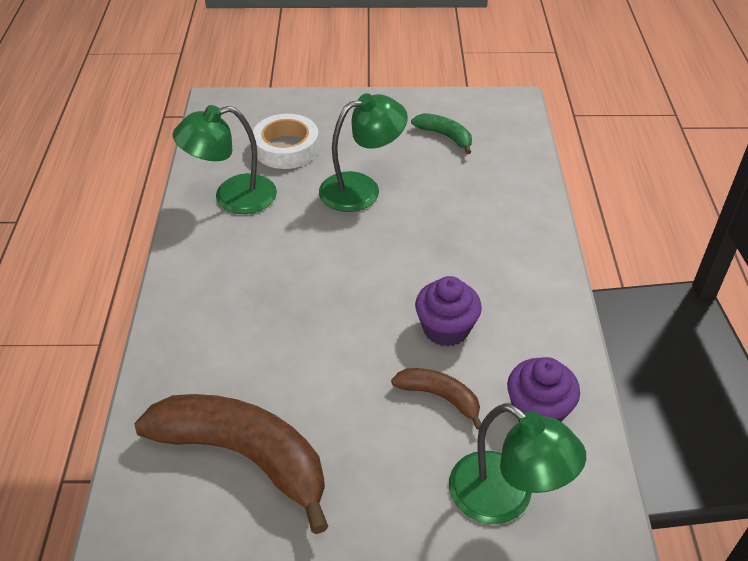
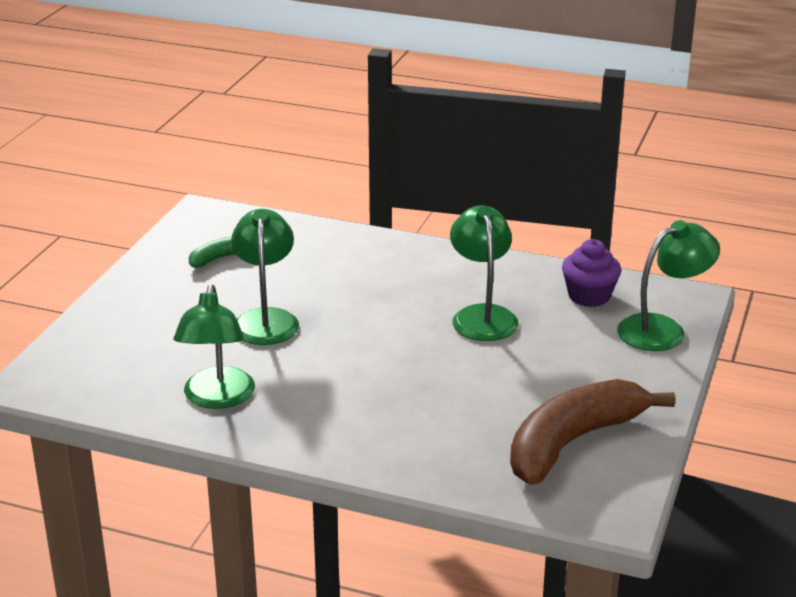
camera: 70 degrees left, 15 degrees down
(286, 148) = (160, 351): white tape -> none
(440, 397) = (555, 335): brown banana -> none
(446, 329) = (482, 315): purple cupcake -> green lamp

